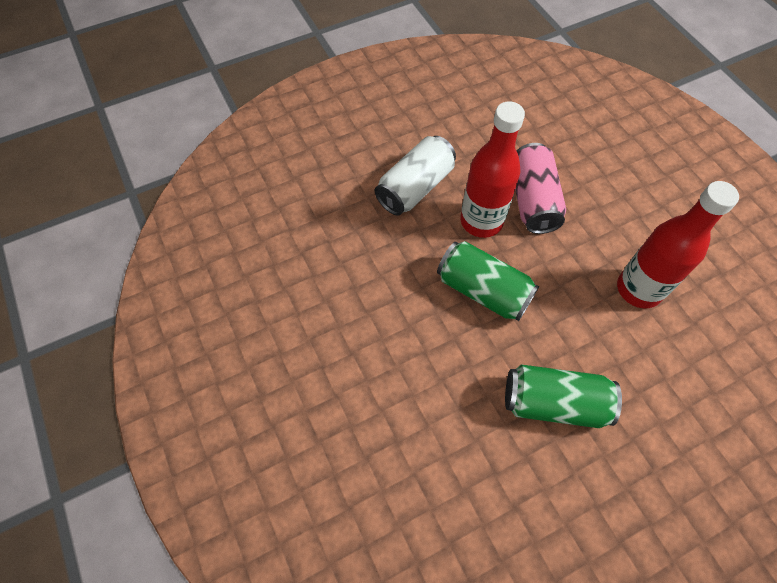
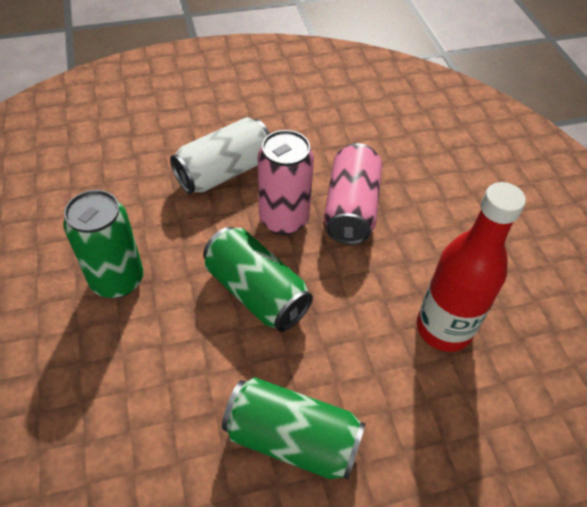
camera: 10 degrees right, 10 degrees down
(366, 304) = (117, 280): none -> green can
(481, 221) = (284, 219): red bottle -> pink can

